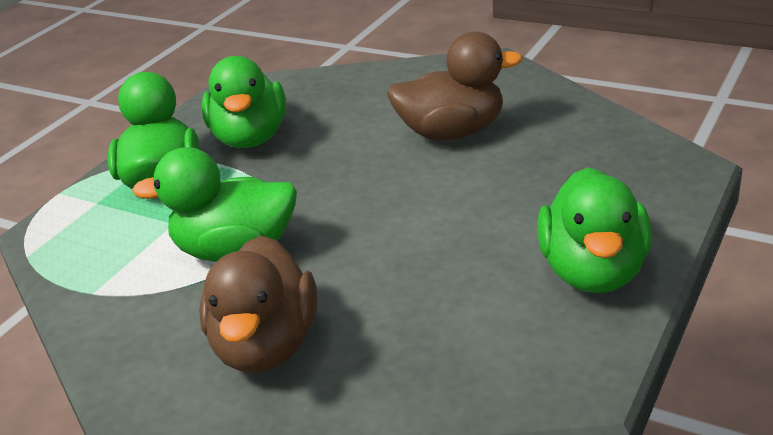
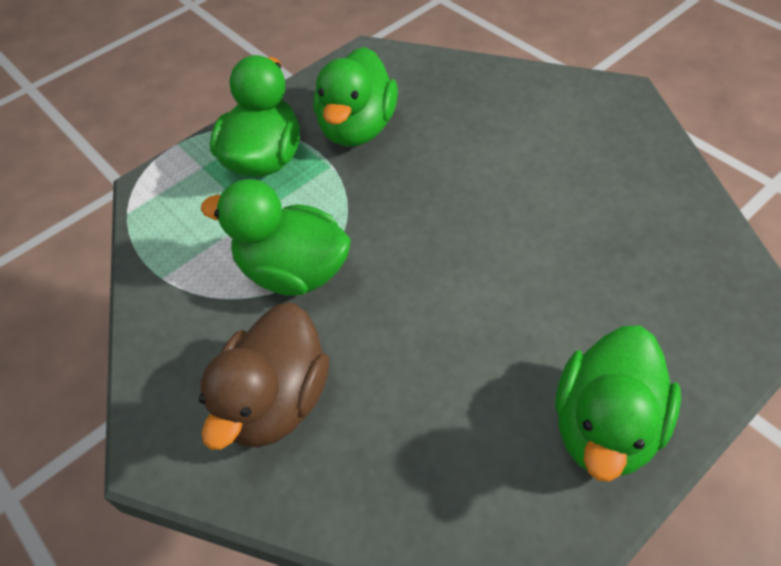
camera: 20 degrees right, 20 degrees up
(452, 132) = (544, 183): brown duck -> none

